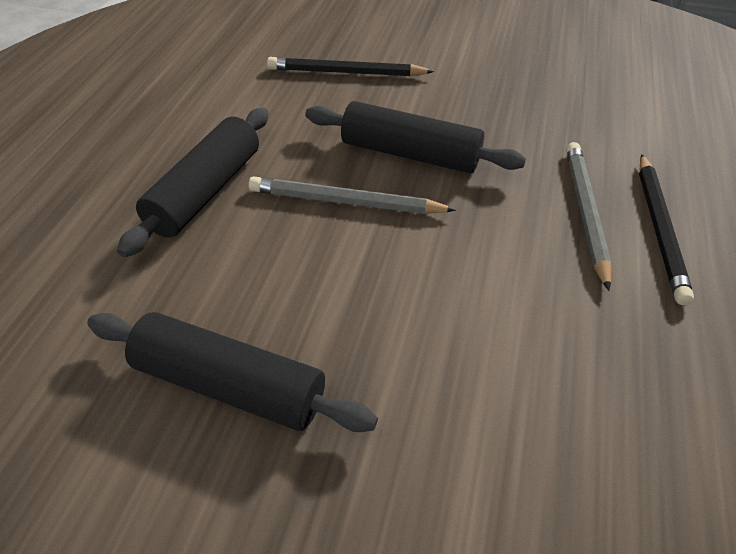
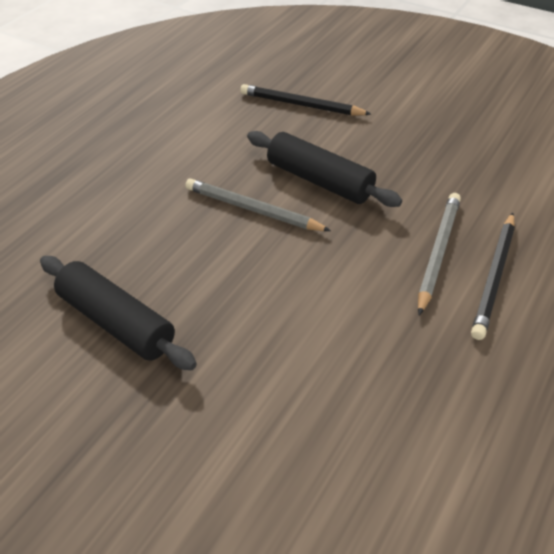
camera: 20 degrees right, 0 degrees up
(205, 192) = (155, 184): black rolling pin -> none

